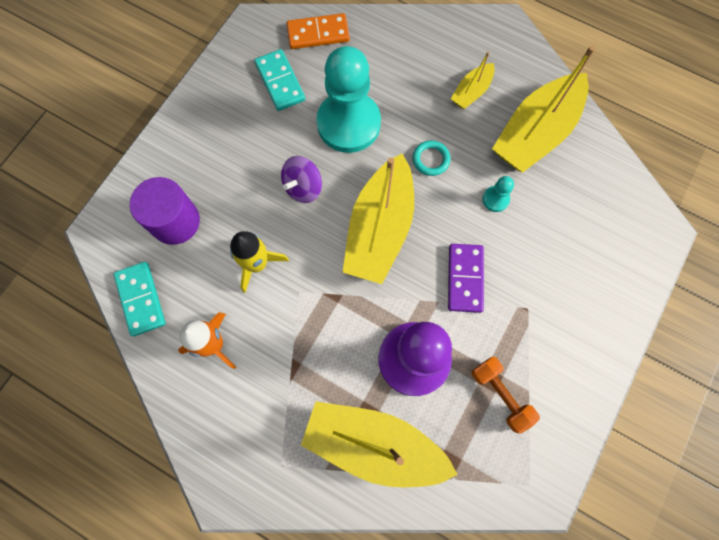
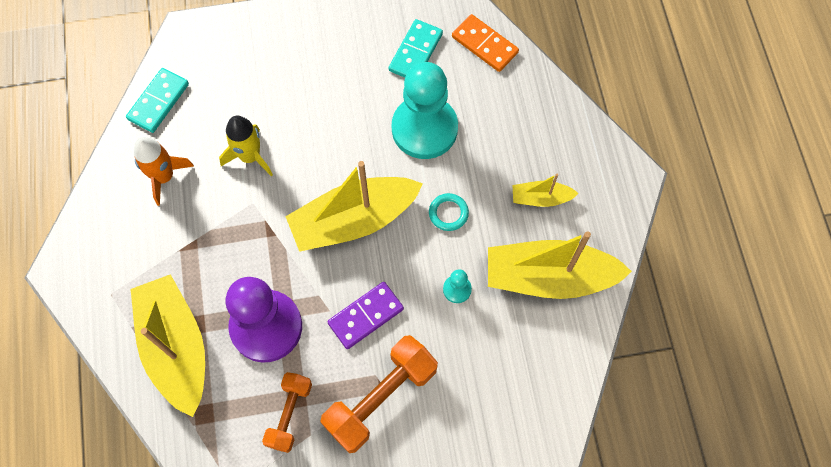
camera: 50 degrees right, 5 degrees down
(175, 221) = (236, 75): purple cylinder -> none
(303, 187) = (340, 139): purple spinning top -> none
(539, 317) = (381, 398): none -> orange dumbbell

